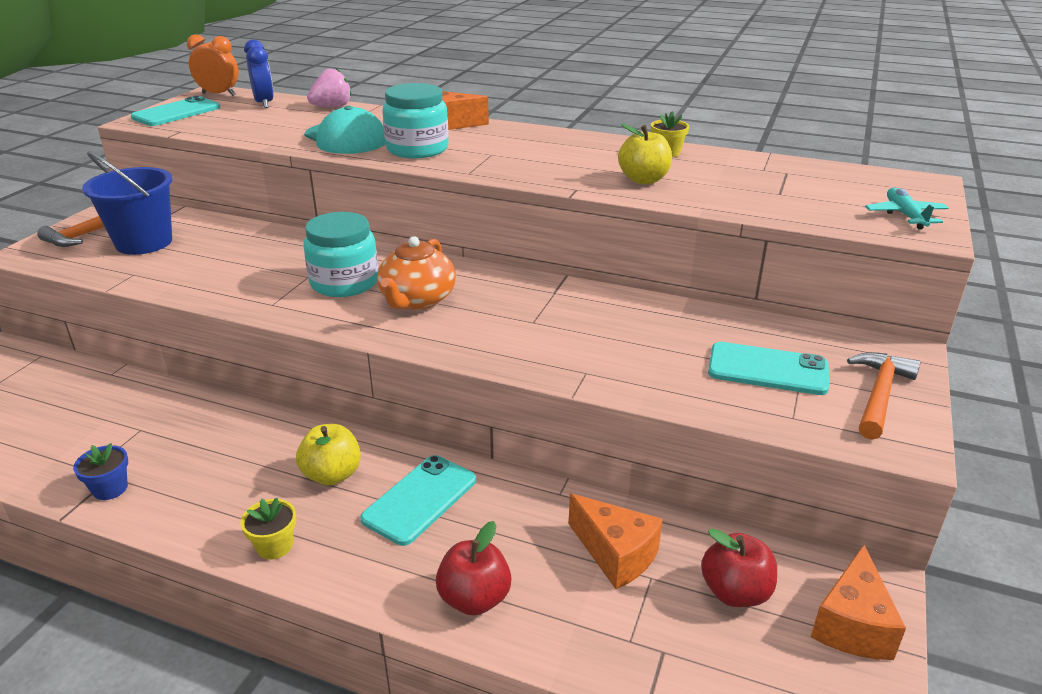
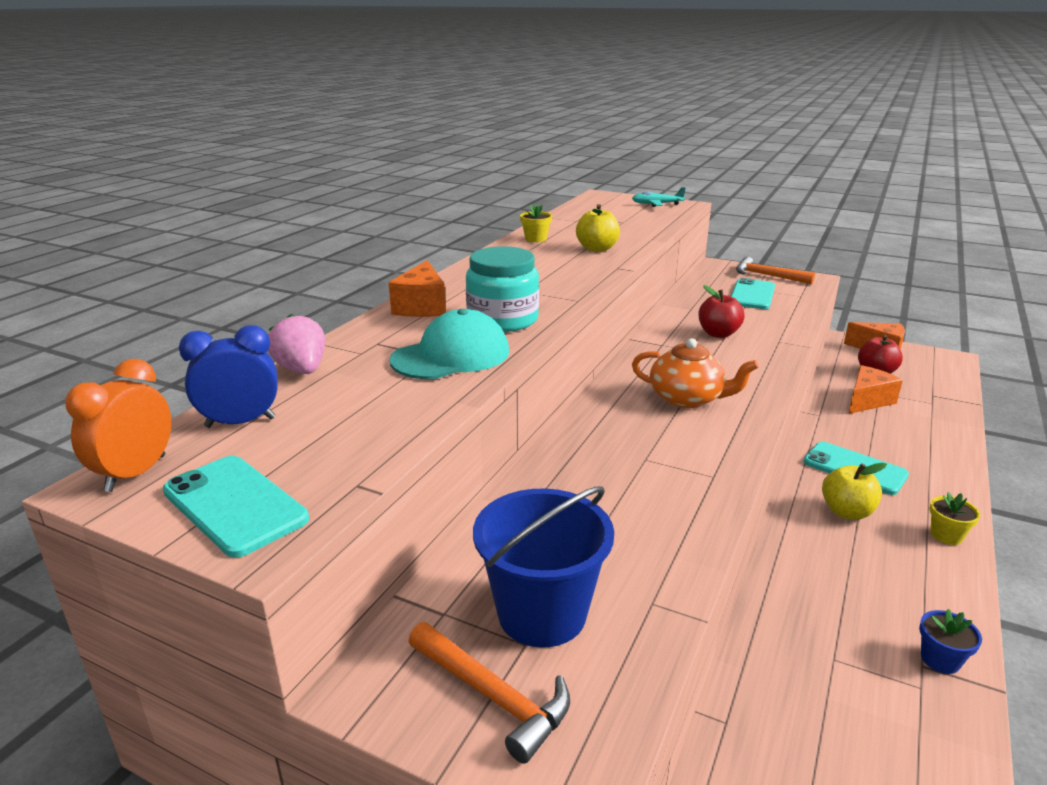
camera: 85 degrees left, 5 degrees down
(344, 282) = (657, 436): turquoise jar -> none
(474, 599) = (937, 448): red apple -> red apple (718, 334)

